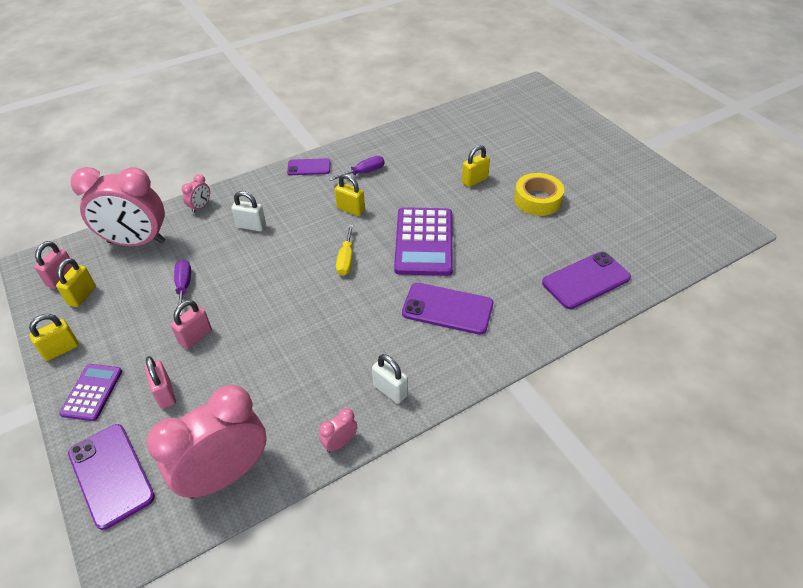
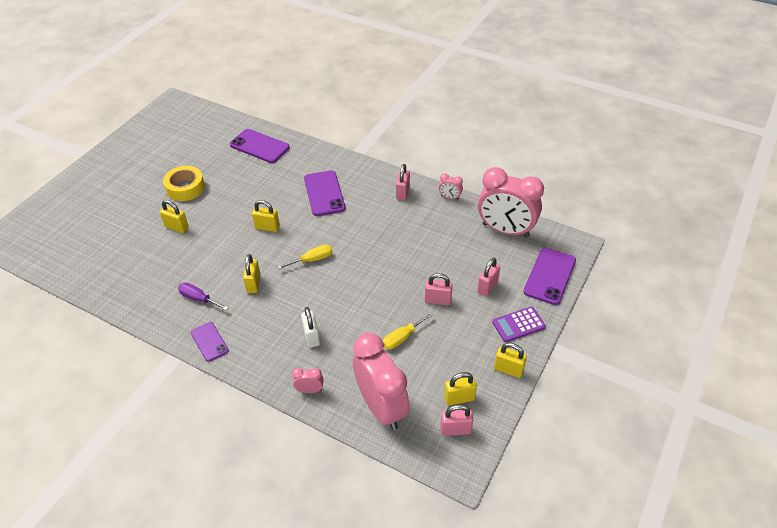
camera: 120 degrees left, 0 degrees up
(184, 286) = (402, 337): purple screwdriver -> yellow screwdriver
(390, 390) = (402, 193): white padlock -> pink padlock
(424, 242) = (267, 227): purple calculator -> yellow padlock

